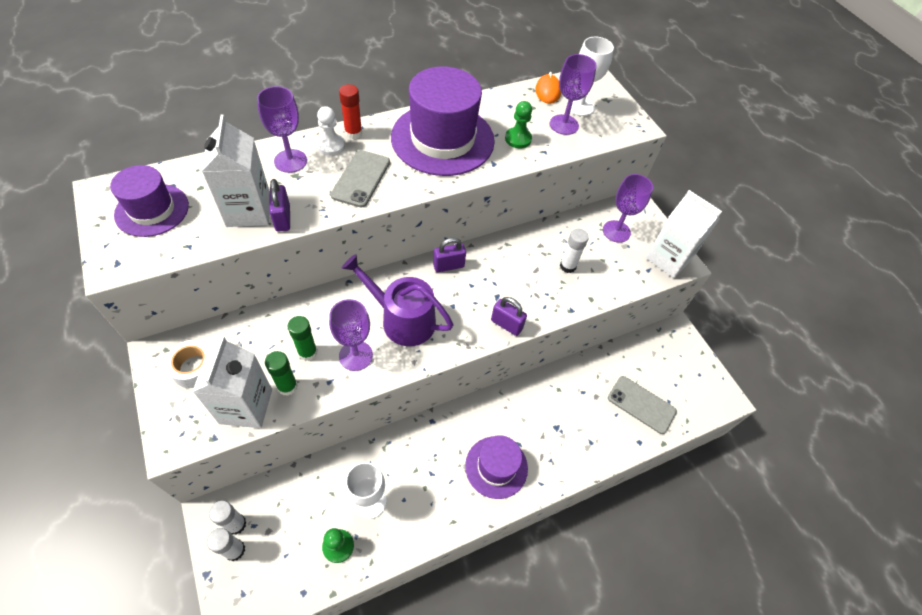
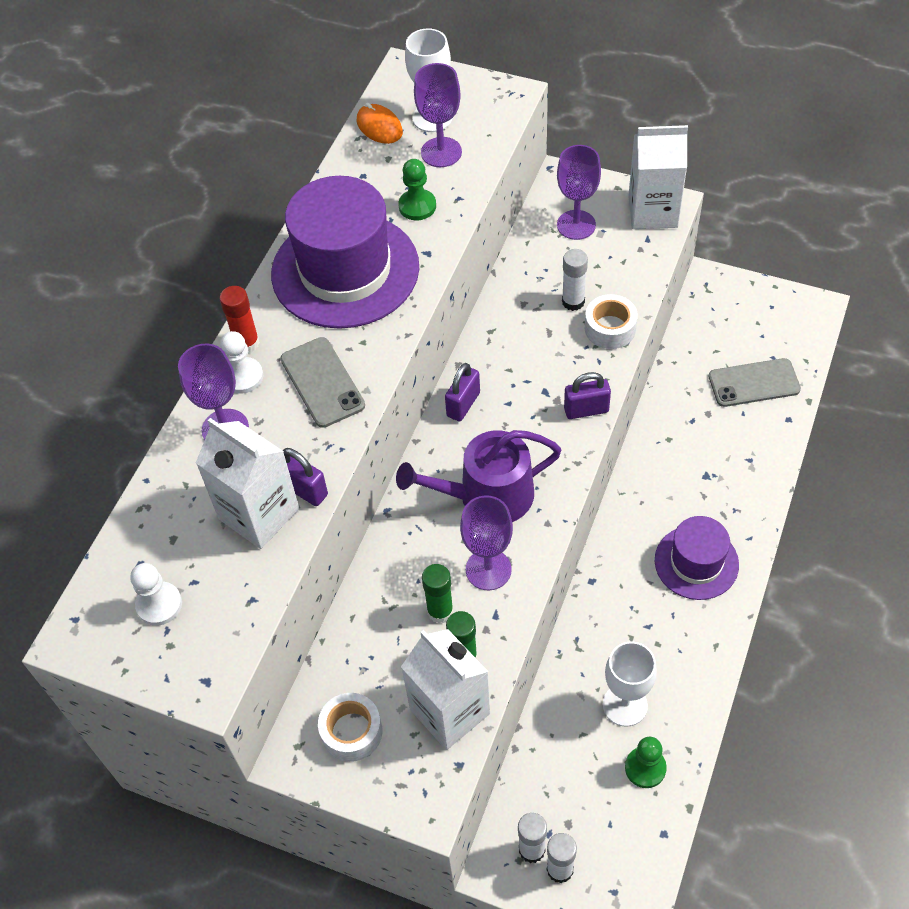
camera: 35 degrees left, 0 degrees up
(152, 210) = (159, 604): purple hat -> white pawn
(571, 296) = (610, 328): none -> white tape

